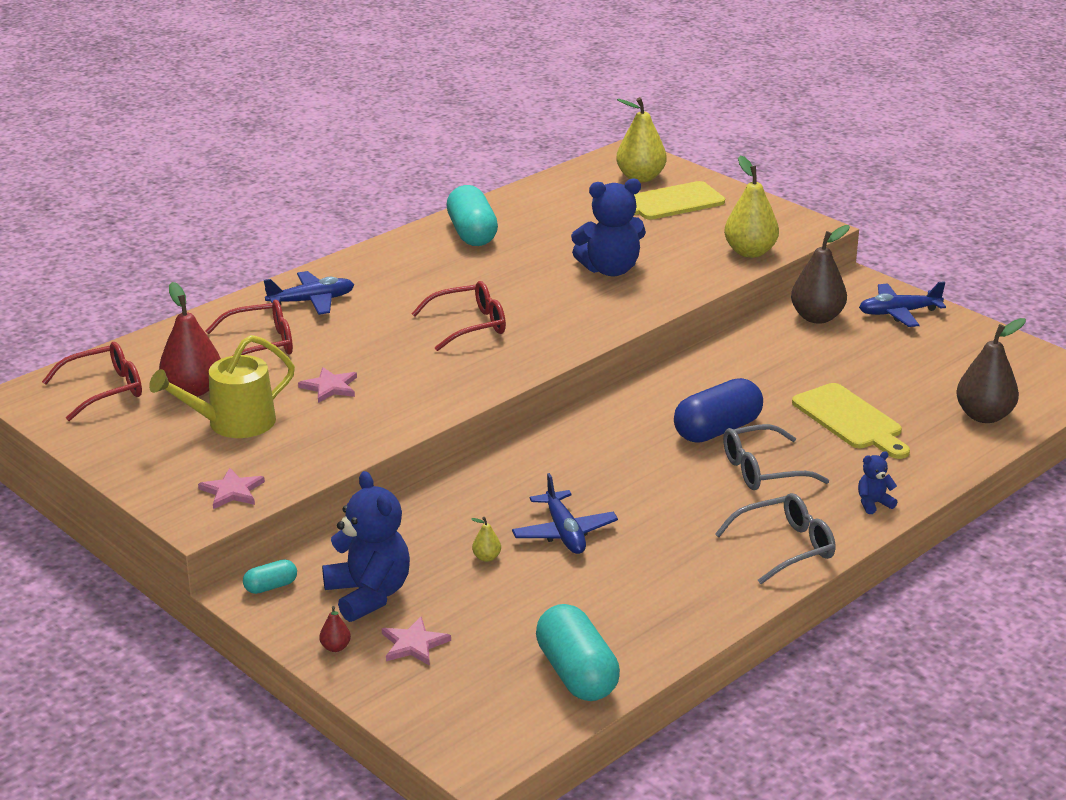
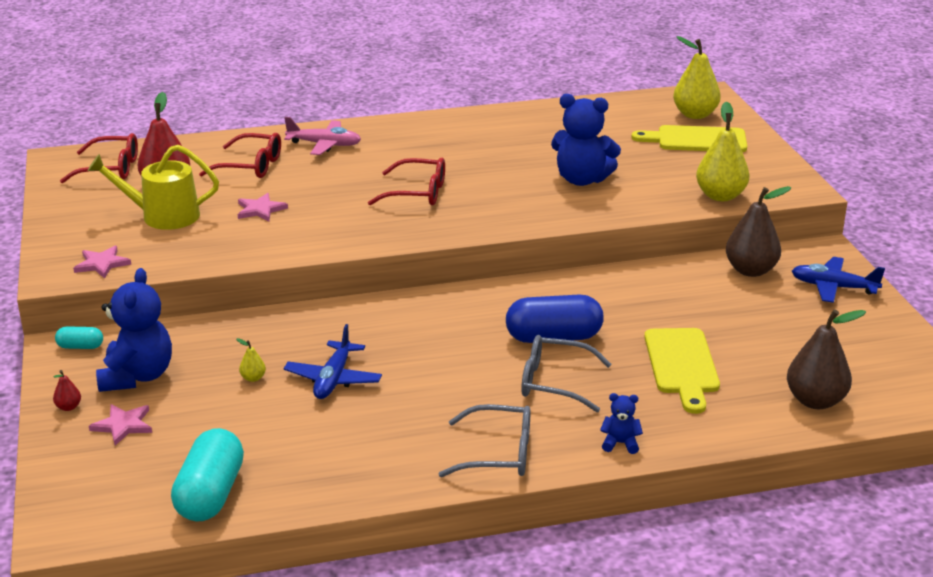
camera: 30 degrees right, 0 degrees up
(311, 301) = (324, 145): blue plane -> pink plane
(472, 233) = (504, 125): turquoise capsule -> none

